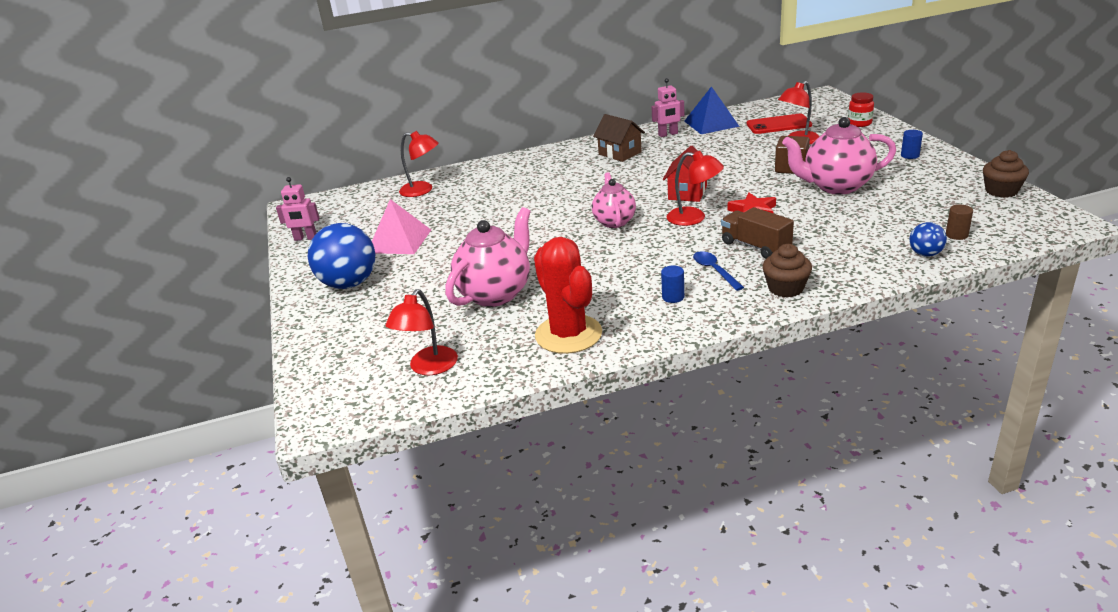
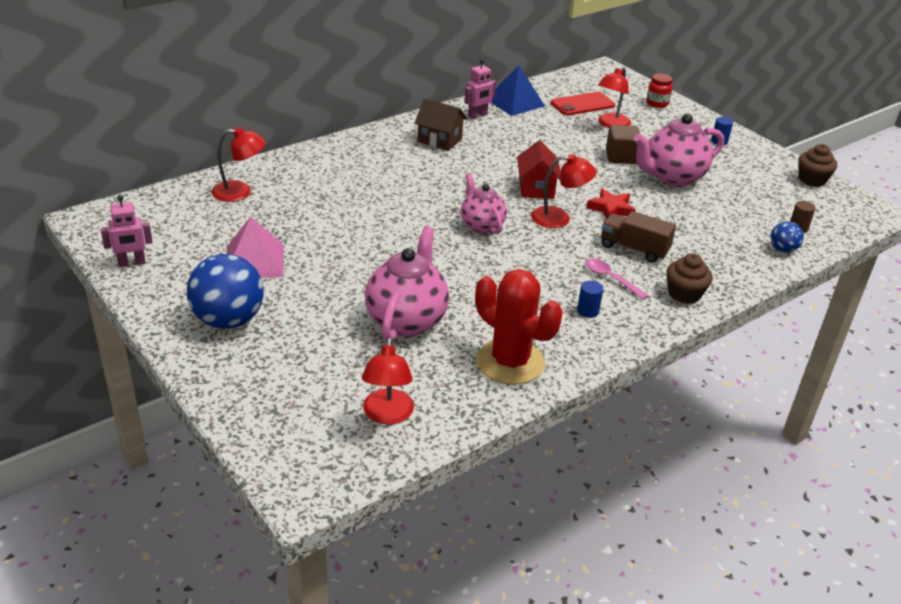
camera: 25 degrees left, 5 degrees up
(714, 271) = (610, 278): blue spoon -> pink spoon

